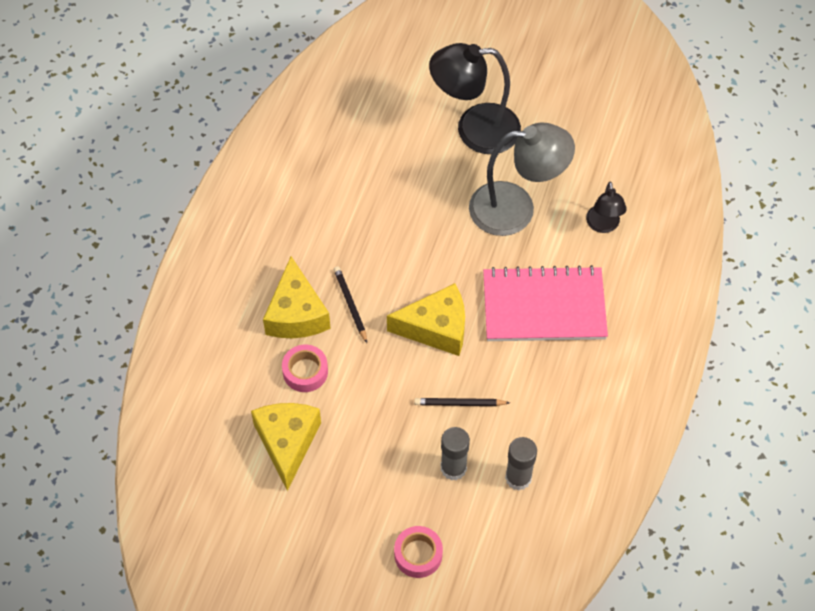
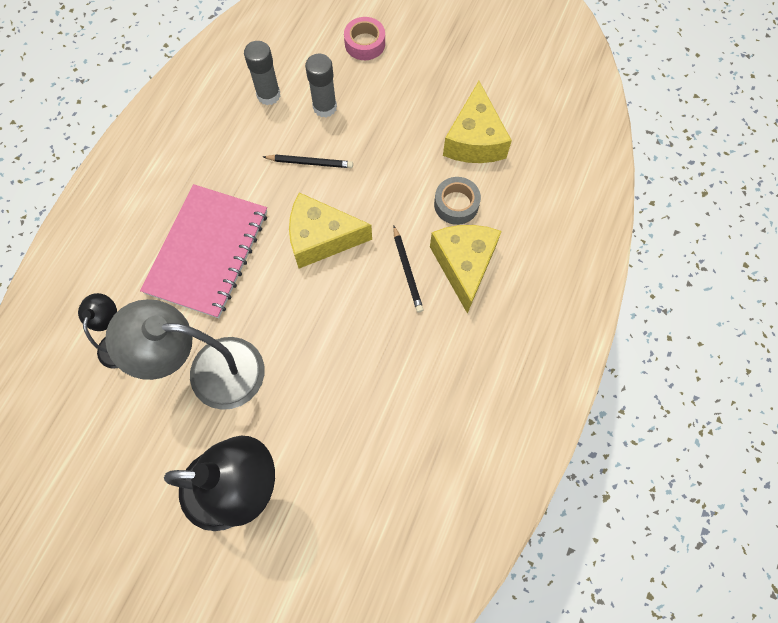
camera: 175 degrees left, 10 degrees up
(305, 372) = (456, 204): pink tape -> grey tape
(544, 307) = (207, 252): pink notebook -> pink notebook turned 75 degrees counterclockwise

